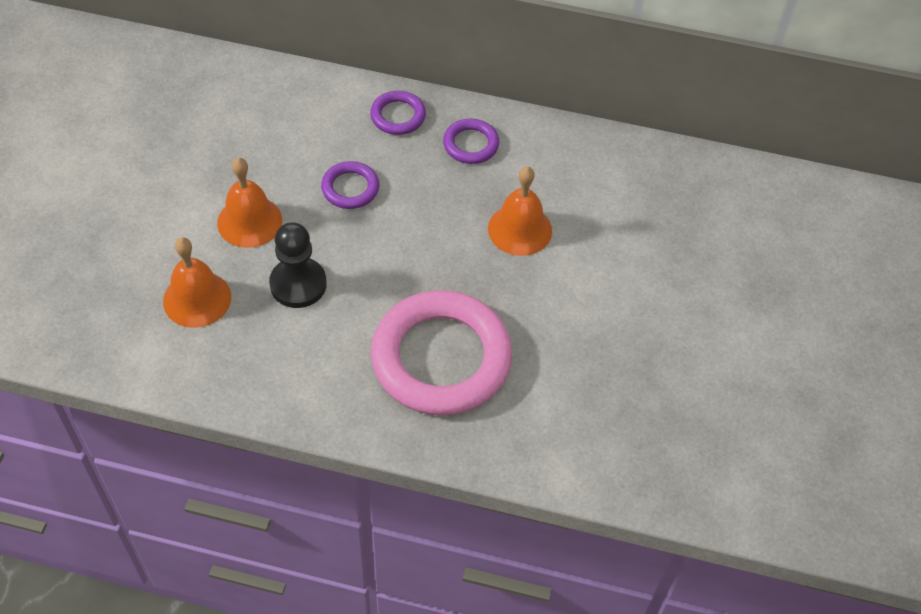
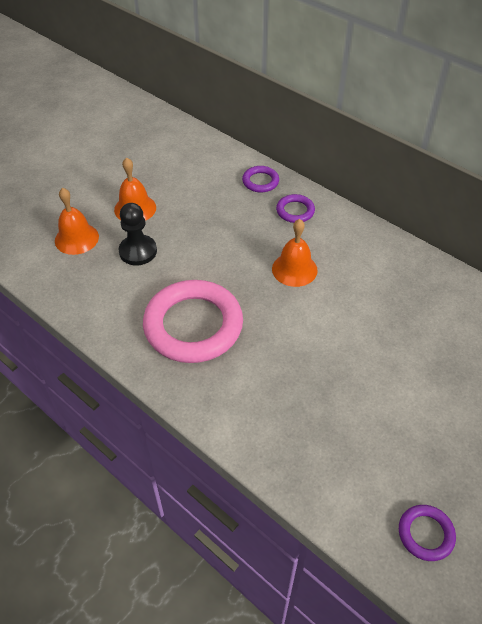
camera: 30 degrees right, 5 degrees down
(350, 188) = (205, 210): purple ring -> purple ring (425, 534)

